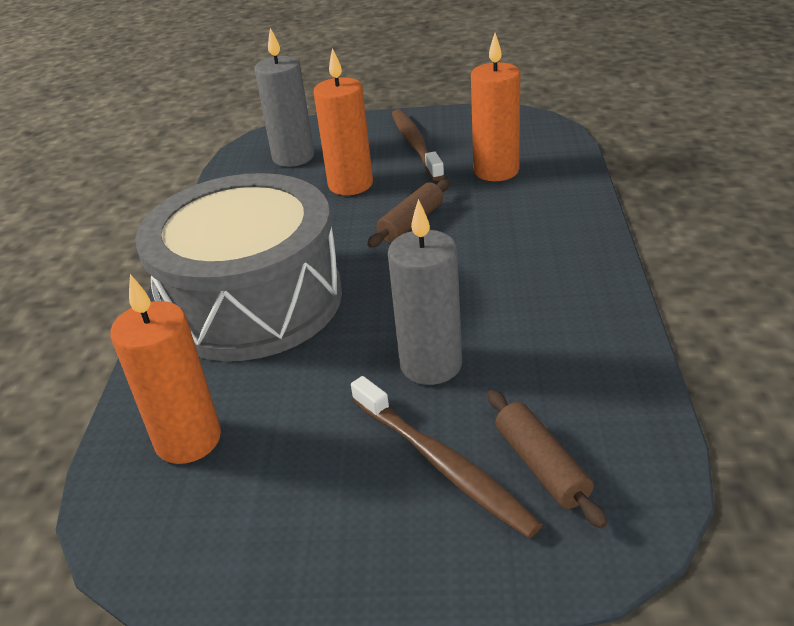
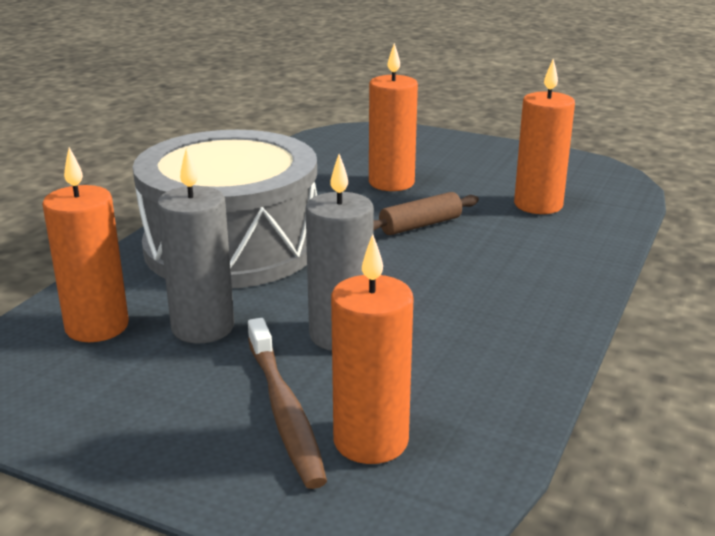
camera: 20 degrees right, 10 degrees down
(293, 157) = (359, 151): grey candle -> grey candle (203, 328)
(415, 144) = (479, 166): brown toothbrush -> none
(541, 466) = (370, 441): brown rolling pin -> orange candle

